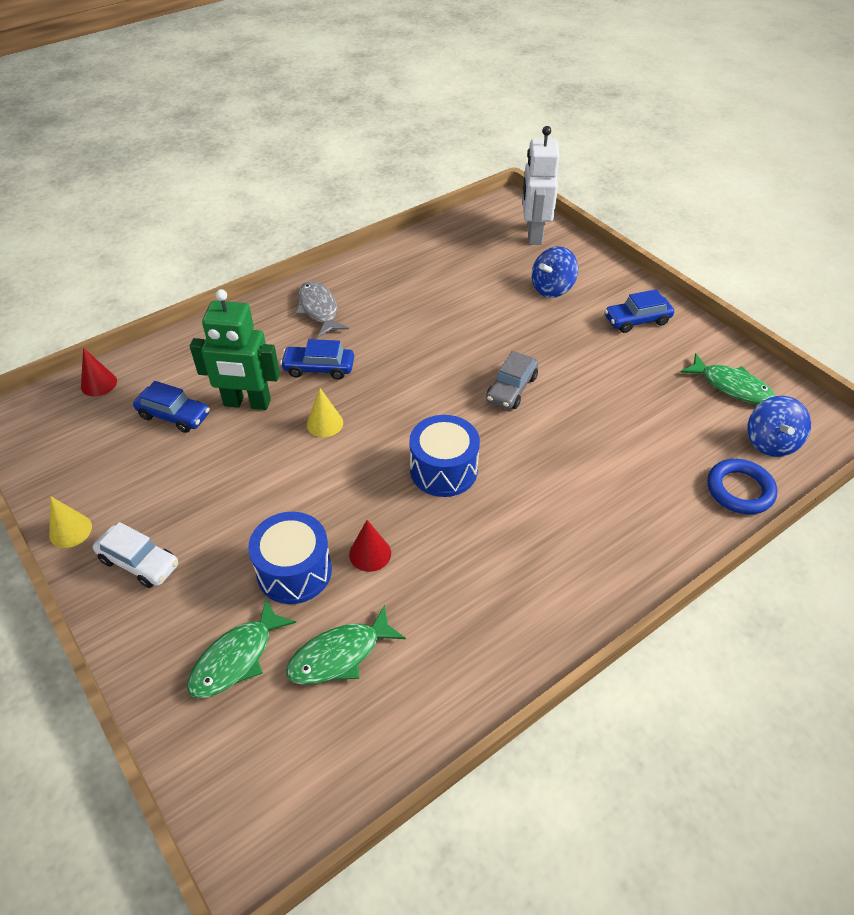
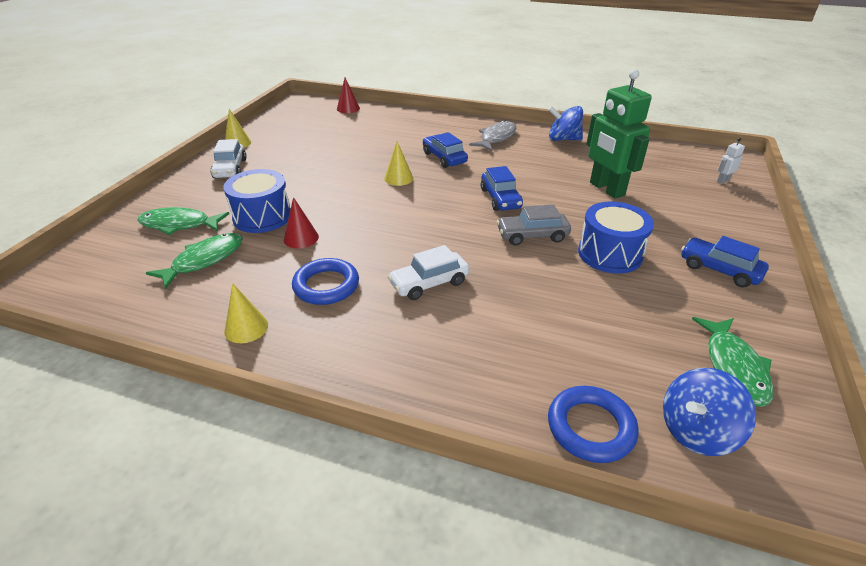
camera: 55 degrees right, 10 degrees down
(174, 415) = (348, 134): blue car -> blue car (500, 199)
(247, 403) = (384, 149): green robot -> green robot (606, 189)
(340, 655) = (204, 260): green fish -> green fish turned 105 degrees clockwise
(443, 470) = (409, 238): blue drum -> blue drum (610, 254)
(470, 566) = (326, 285): none -> blue ring
(489, 654) = (246, 328): none -> yellow cone
(524, 492) = (429, 283): none -> white car
(533, 234) = (723, 181): white robot -> white robot, size x0.40
(552, 288) = (677, 212): blue spinning top -> blue spinning top (563, 139)

